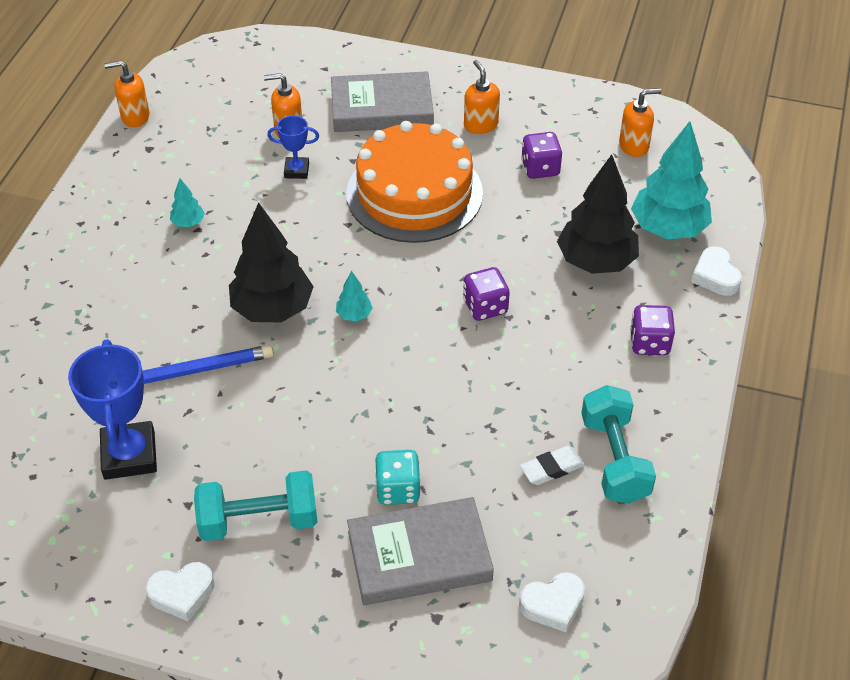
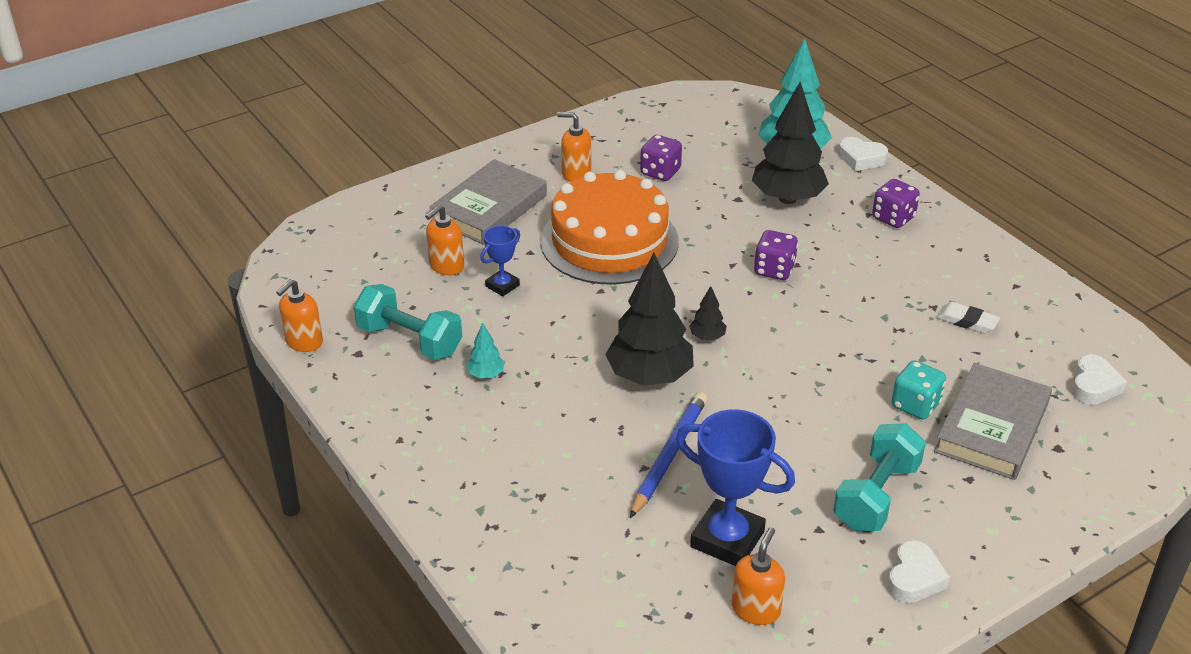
camera: 50 degrees left, 10 degrees down
(354, 315) = (707, 337): turquoise tree -> black tree
(552, 468) = (967, 321): white eraser -> white eraser turned 75 degrees counterclockwise
(614, 459) = (986, 289): turquoise dumbbell -> turquoise dumbbell (410, 340)
(634, 146) = (691, 122): orange soap dispenser -> orange soap dispenser (756, 609)

